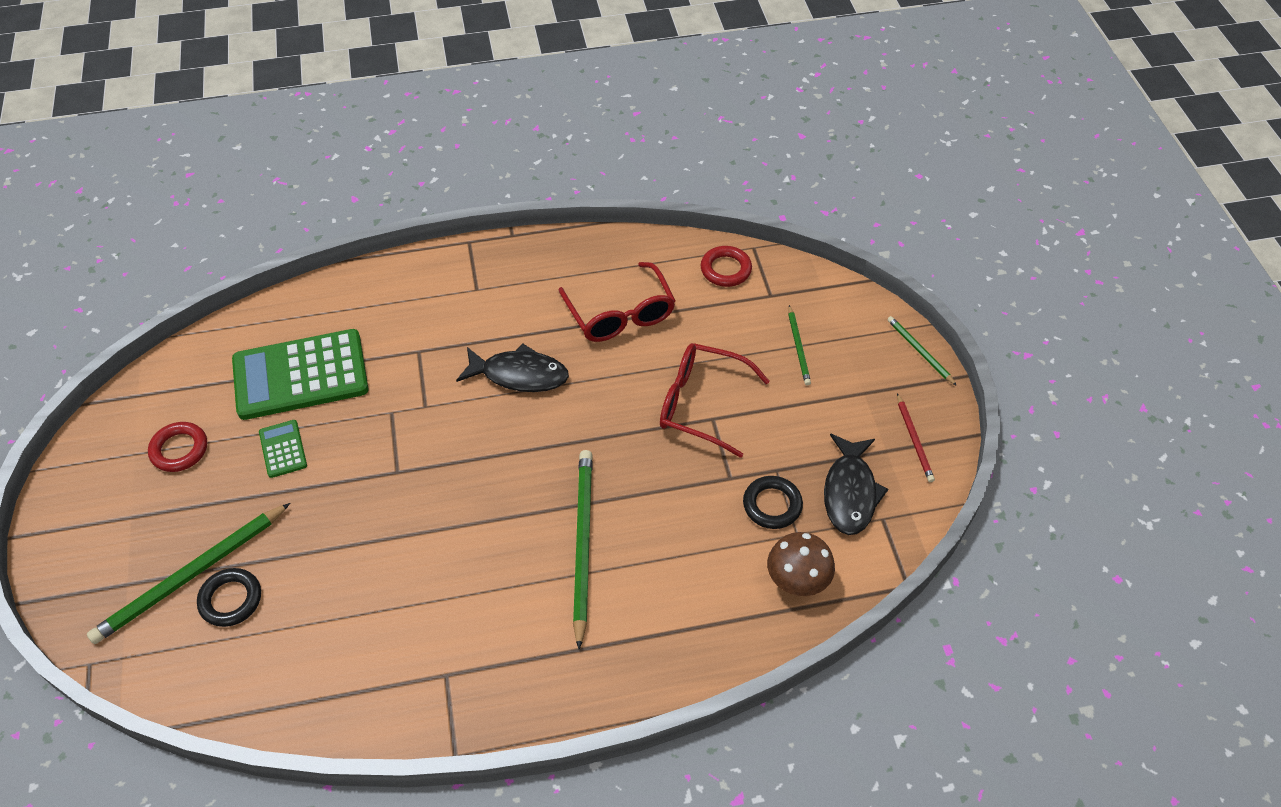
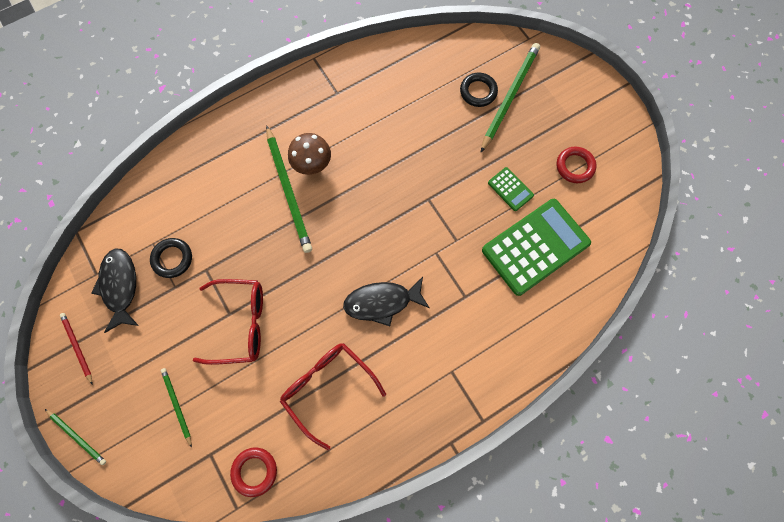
camera: 160 degrees right, 20 degrees up
(797, 581) = (147, 211): brown mushroom -> brown mushroom (312, 164)

